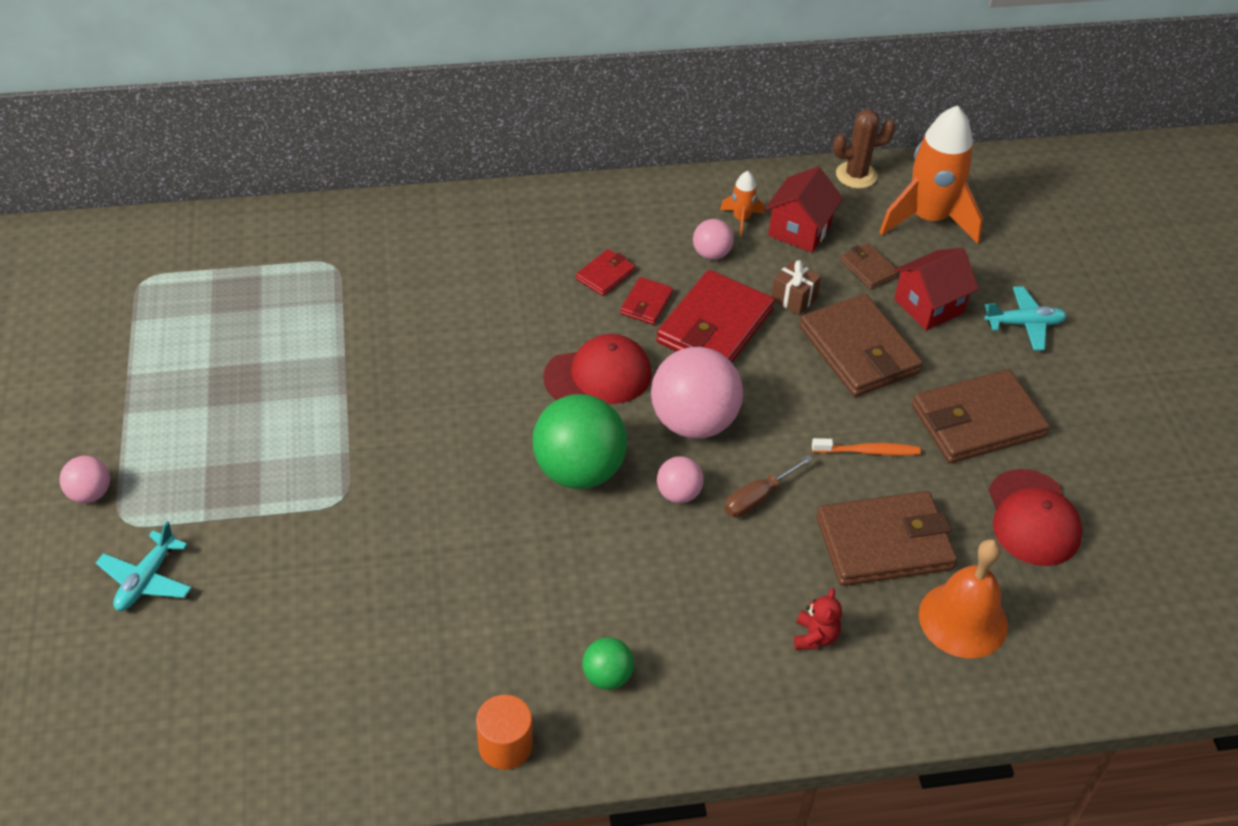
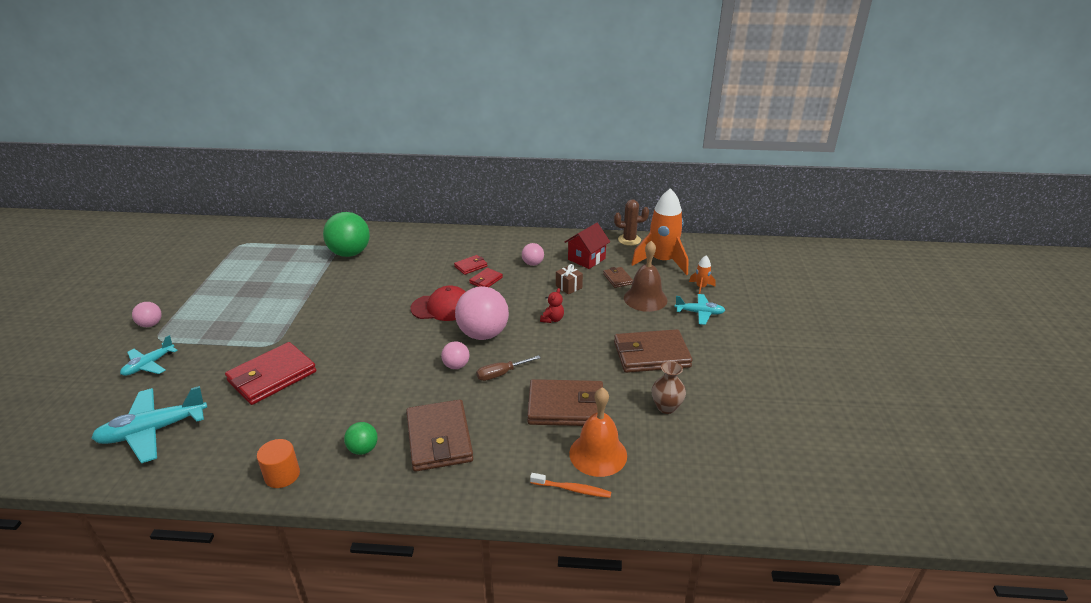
camera: 15 degrees right, 15 degrees down
(243, 706) = (153, 431): none -> turquoise plane
(579, 470) = (406, 348): green ball -> green ball (350, 253)
(714, 326) = (518, 294): red wallet -> red wallet (272, 376)
(741, 219) = (556, 251): orange rocket -> orange rocket (701, 287)
(815, 637) = (499, 448): red teddy bear -> red teddy bear (552, 319)
(858, 350) = (594, 313): brown wallet -> brown wallet (439, 438)
(868, 451) = (578, 360): orange toothbrush -> orange toothbrush (572, 489)
(928, 306) = (645, 299): red house -> brown bell
(1033, 518) = (666, 407): red cap -> brown vase

